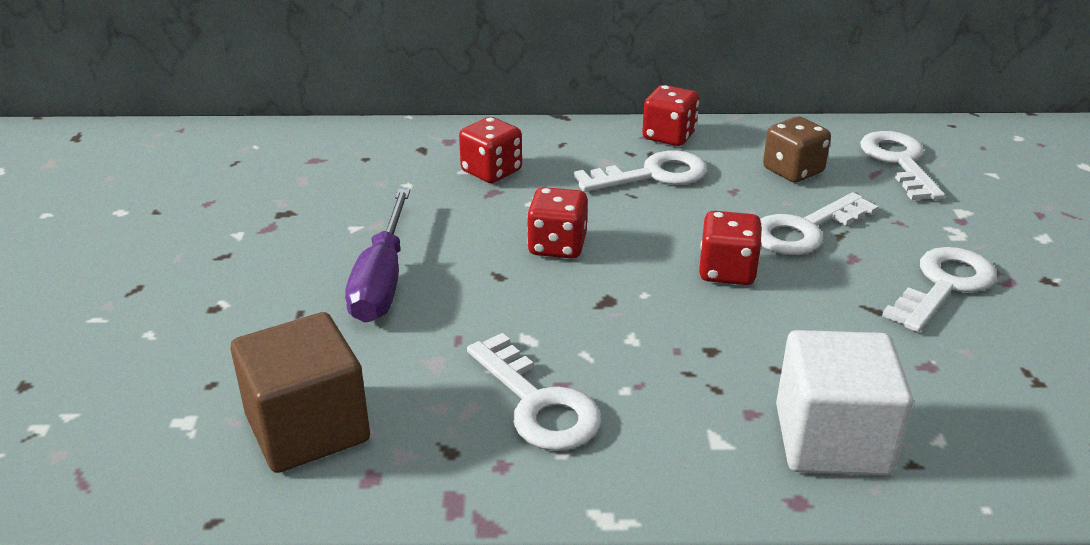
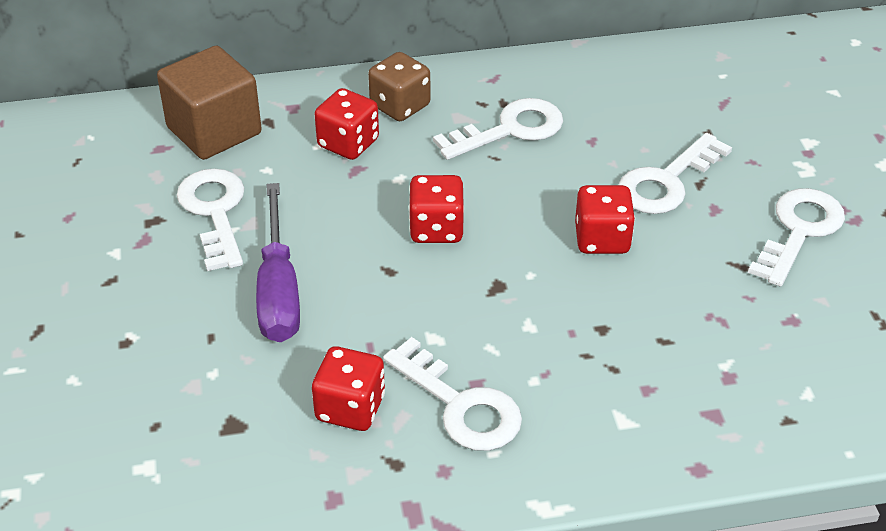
camera: 10 degrees left, 10 degrees up
(308, 428) = (262, 459): brown cube -> brown cube (214, 130)
(669, 136) = (516, 77): red dice -> red dice (350, 408)
(793, 171) = (645, 109): brown dice -> brown dice (400, 106)
(832, 440) = (719, 406): white cube -> none
(899, 162) = (745, 87): white key -> white key (215, 213)

